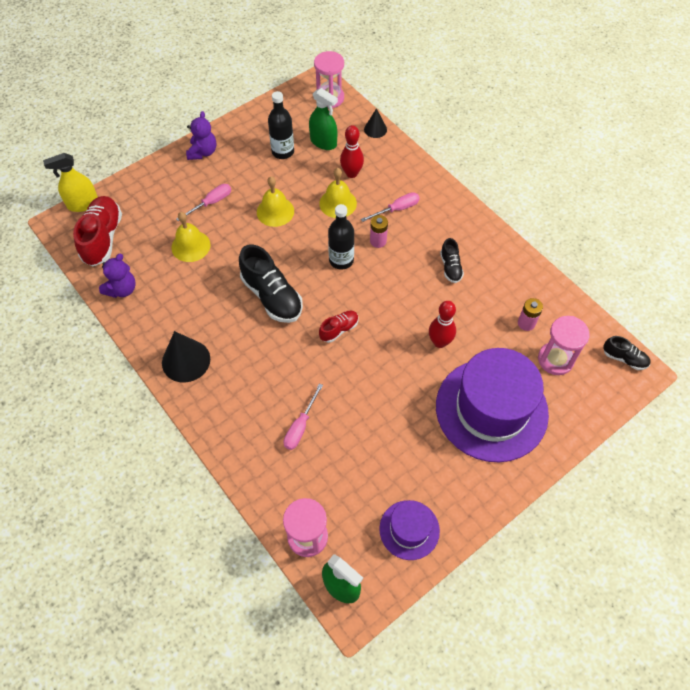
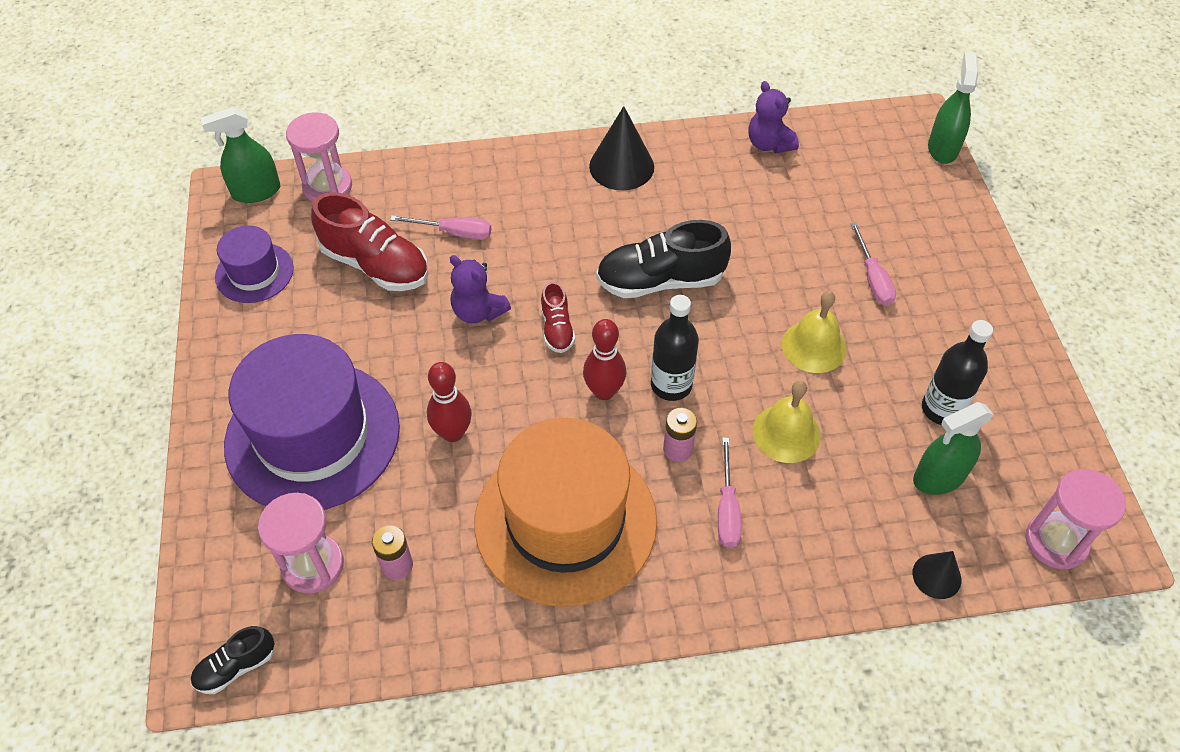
camera: 120 degrees right, 5 degrees down
(83, 204) = (942, 148): yellow spray bottle -> green spray bottle
(103, 238) = (867, 150): red shoe -> red shoe (375, 265)
(191, 246) = (802, 230): yellow bell -> none
(203, 152) = (989, 306): purple teddy bear -> purple teddy bear (478, 311)
(300, 426) = (454, 233): pink screwdriver -> pink screwdriver turned 135 degrees clockwise
(351, 173) = (842, 483): red bowling pin -> red bowling pin (604, 391)
(450, 267) = (565, 521): black shoe -> orange hat

